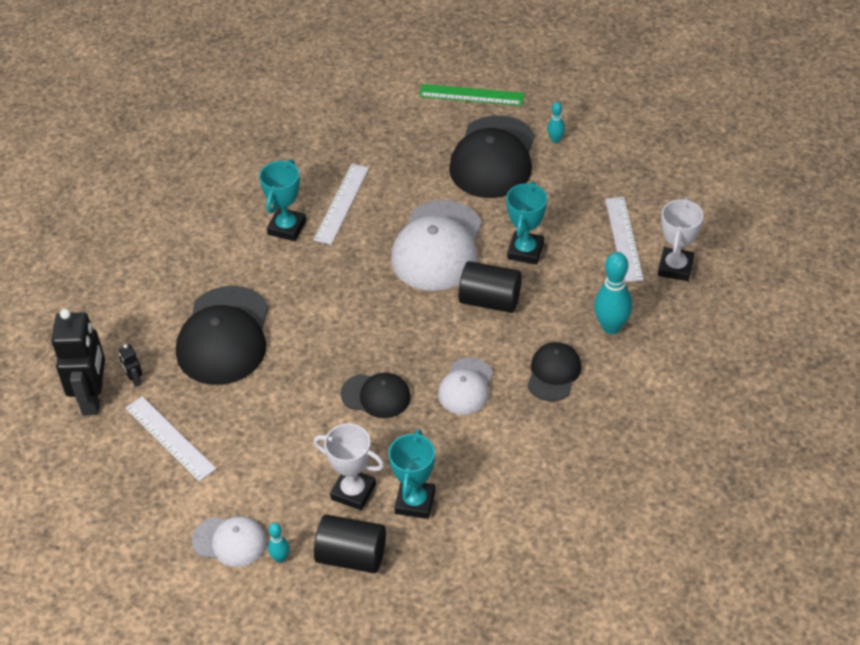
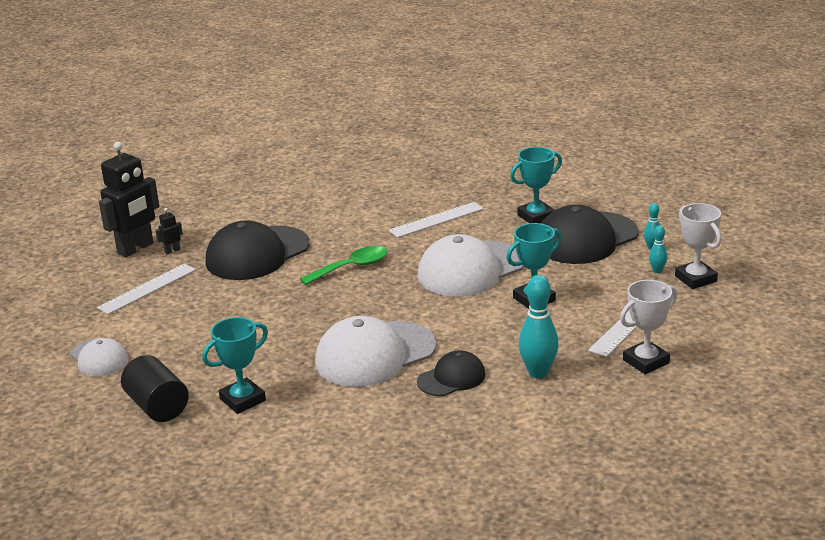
camera: 40 degrees right, 20 degrees down
(134, 380) = (172, 251): black robot -> black robot turned 45 degrees clockwise
(170, 438) = (147, 288): white ruler -> white ruler turned 45 degrees clockwise
(280, 558) = (114, 383): turquoise bowling pin -> turquoise bowling pin (657, 271)
(287, 227) = (381, 217): turquoise trophy -> turquoise trophy (536, 216)
(332, 303) = (351, 267): none -> green spoon
(353, 492) = (212, 373): white trophy -> white trophy (695, 279)
(376, 396) = (306, 329): black cap -> none
(466, 387) = (375, 354): white cap -> white cap, size x1.82
(471, 95) = (619, 199): green ruler -> none
(490, 300) = (465, 315): black cylinder -> none

